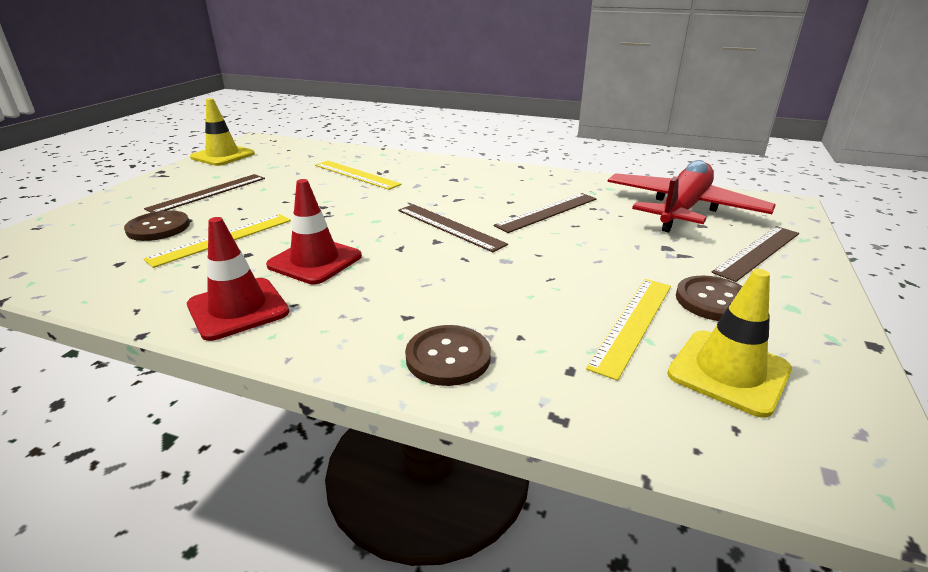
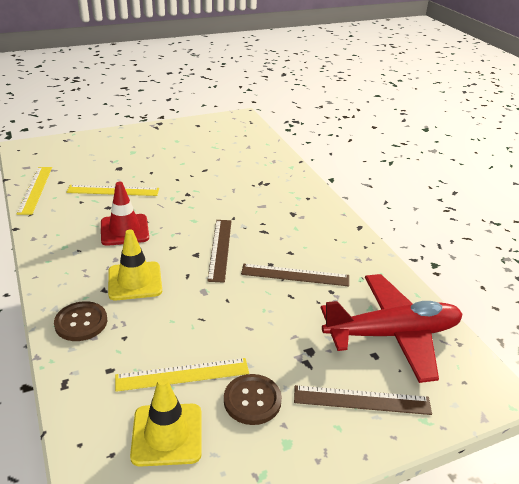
camera: 45 degrees right, 5 degrees up
(158, 228) = (102, 167): brown button -> none
(208, 193) = (154, 153): brown ruler -> none
(223, 156) = (204, 124): yellow traffic cone -> yellow traffic cone (135, 281)
(238, 309) = (58, 238): red traffic cone -> none
(356, 174) = (245, 178): yellow ruler -> yellow ruler (35, 189)

